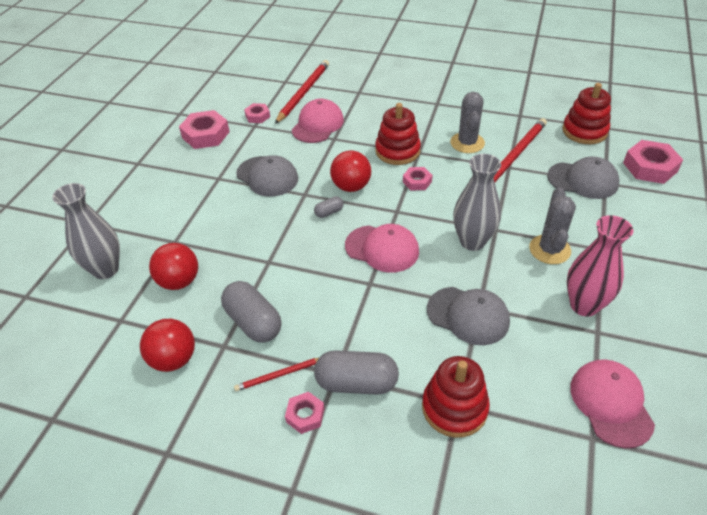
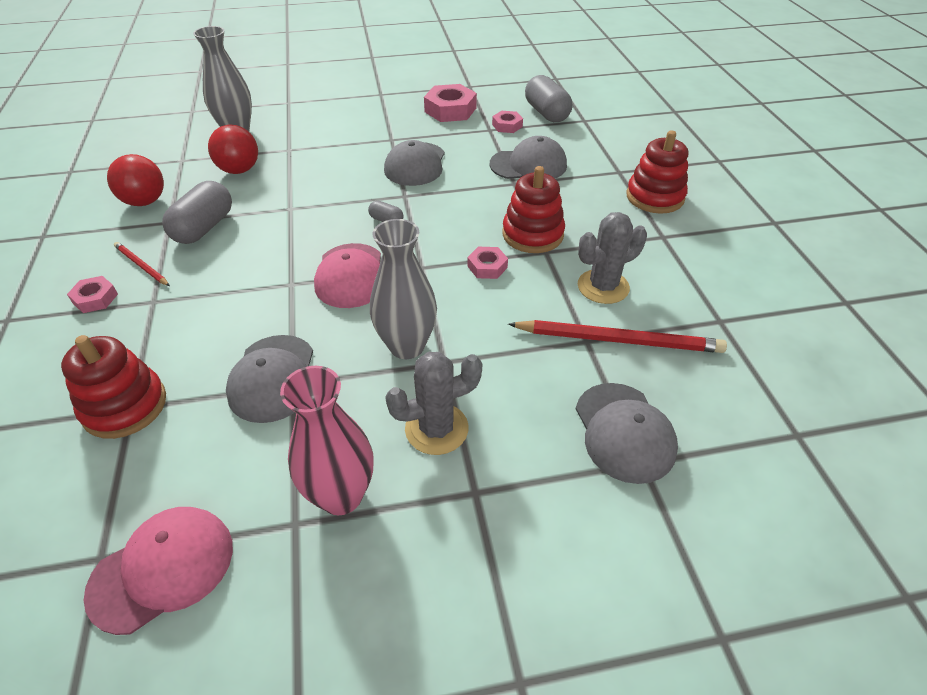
camera: 60 degrees right, 0 degrees up
(303, 93) = (576, 137): red pencil -> none
(318, 125) = (528, 165): pink cap -> grey cap
(351, 187) = (440, 221): red ball -> none
(356, 383) = (144, 319): grey capsule -> grey capsule (546, 113)
(584, 131) = (756, 406): red stacking toy -> red stacking toy (655, 197)
(650, 167) = (739, 520): pink nut -> none

